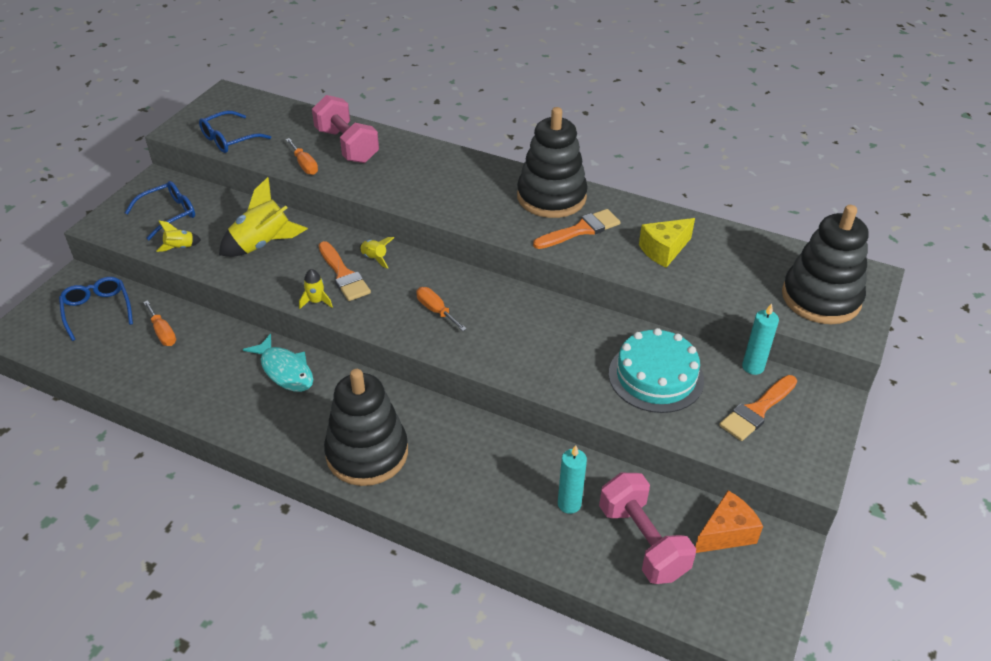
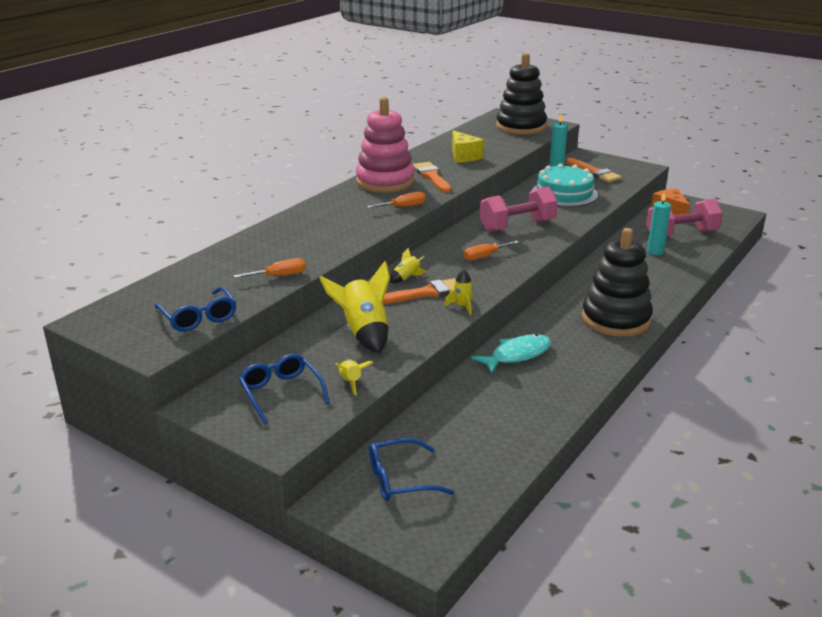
camera: 80 degrees left, 15 degrees down
(163, 332) = (450, 428): orange screwdriver -> orange screwdriver (403, 207)
(347, 146) = (256, 255): pink dumbbell -> pink dumbbell (517, 226)
(551, 197) = (385, 182): black stacking toy -> pink stacking toy

